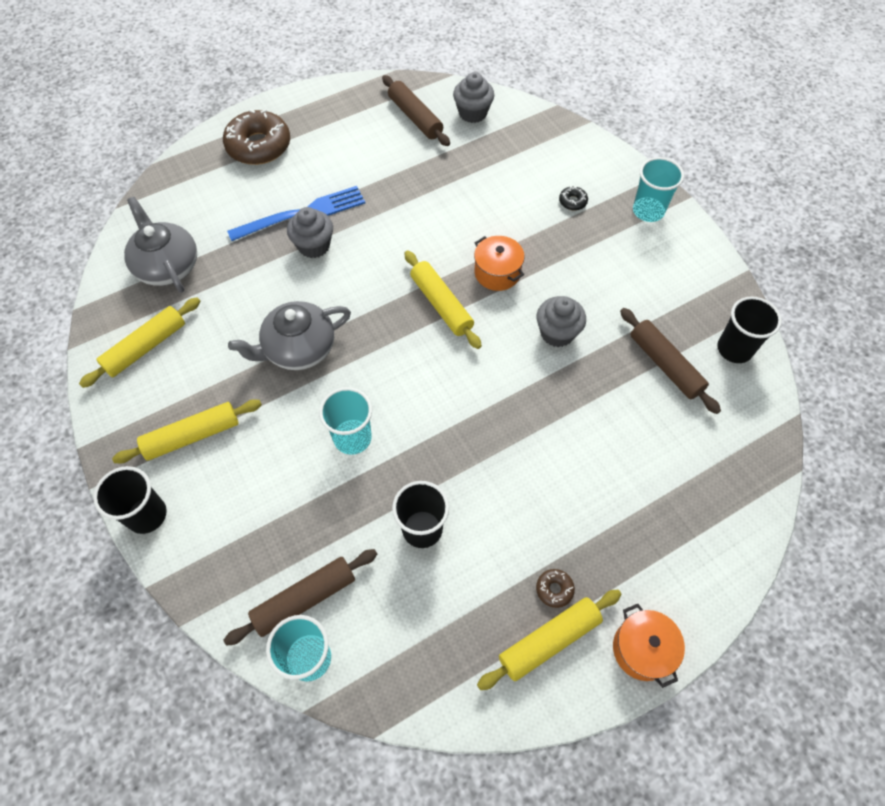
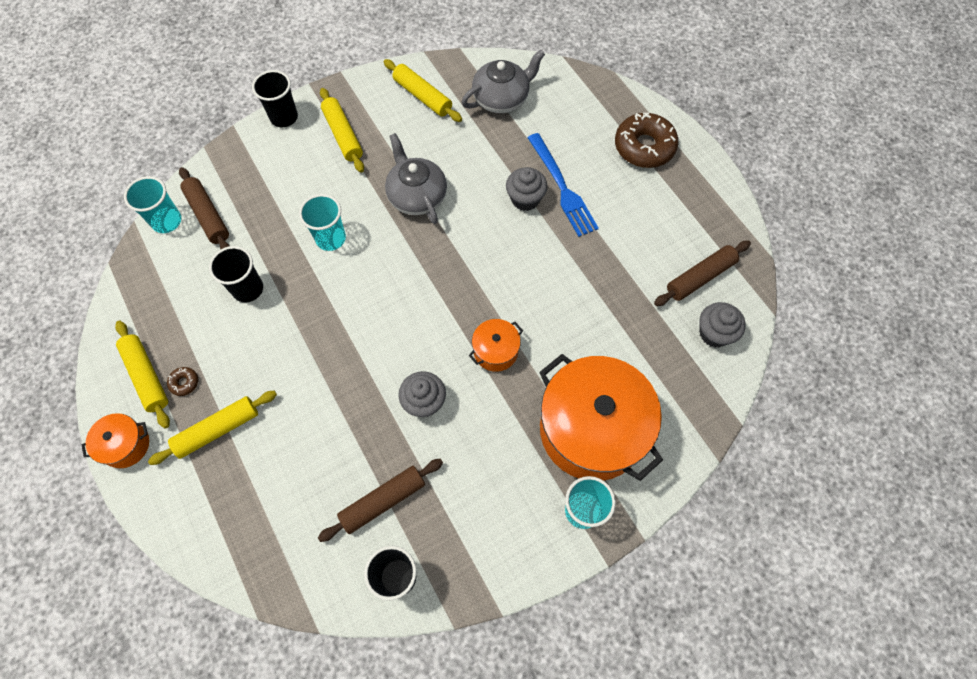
camera: 90 degrees right, 5 degrees up
(441, 304) = (459, 302): yellow rolling pin -> yellow rolling pin (218, 430)
(572, 202) = (591, 429): black donut -> orange pot

